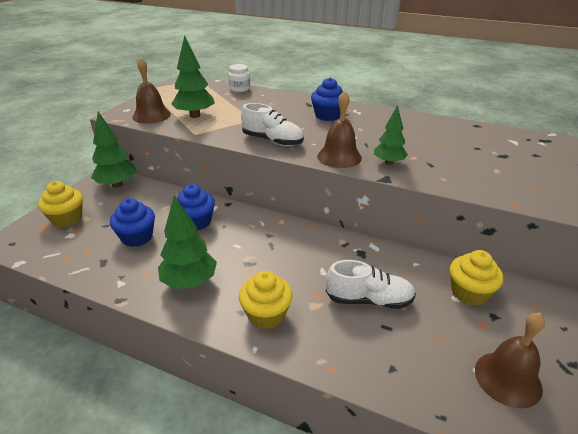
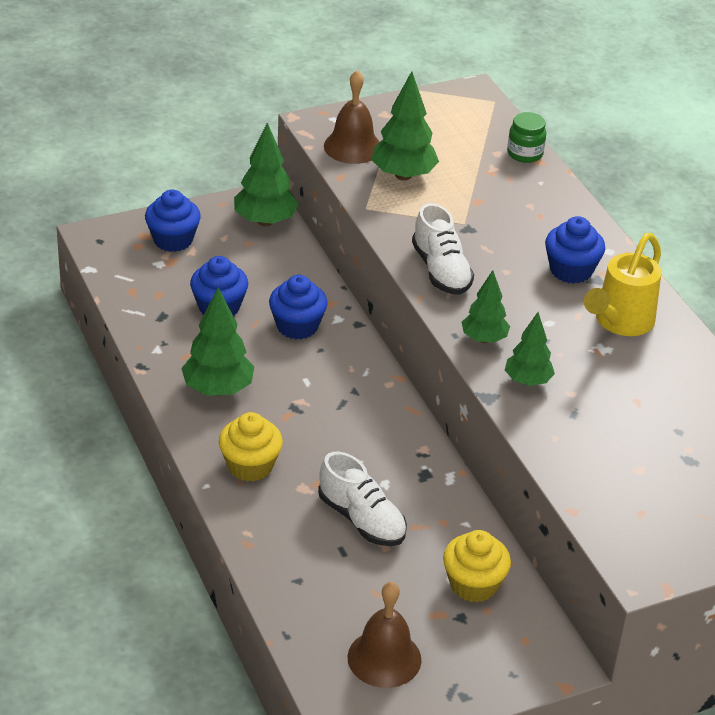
camera: 40 degrees right, 5 degrees up
(67, 219) = (173, 240): yellow cupcake -> blue cupcake
(240, 89) = (525, 154): white jar -> green jar
(339, 157) = (484, 339): brown bell -> green tree
(380, 123) = (619, 323): none -> yellow watering can

